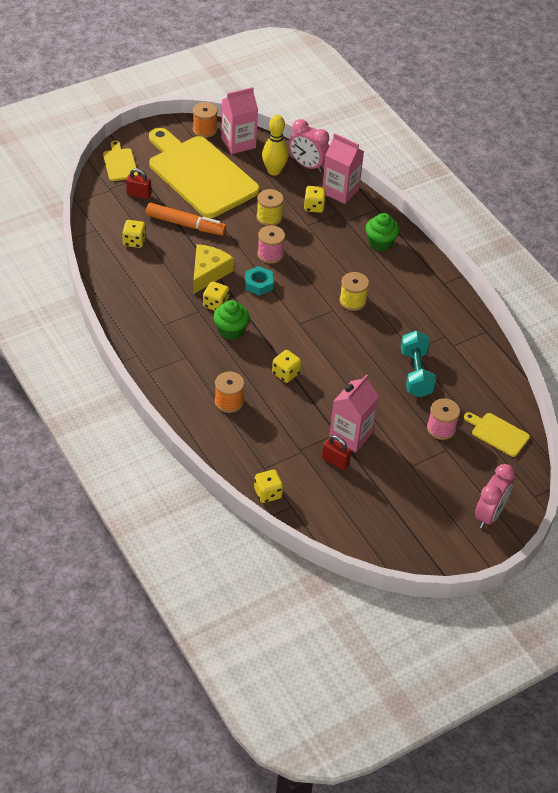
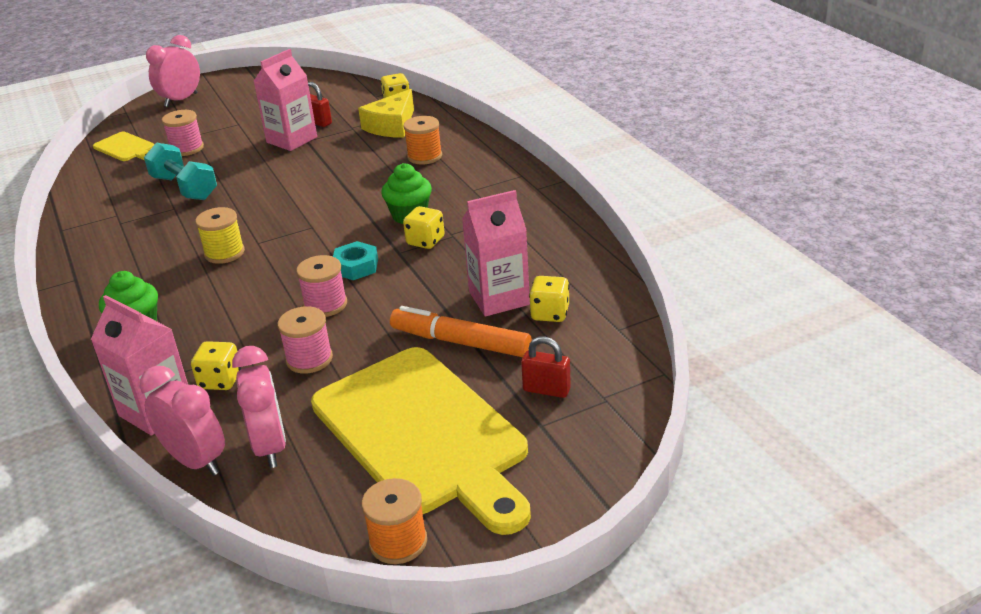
camera: 170 degrees left, 15 degrees down
(120, 163) = (590, 451): yellow cutting board -> none
(208, 273) = (430, 277): yellow cheese -> yellow cheese (392, 126)
(238, 143) = (327, 510): pink carton -> pink carton (499, 298)
(269, 217) = (309, 359): yellow spool -> pink spool
(274, 171) = (270, 446): yellow bowling pin -> pink clock
(286, 373) = (348, 181): yellow dice -> none
(416, 373) = (184, 188): turquoise dumbbell -> turquoise dumbbell turned 45 degrees counterclockwise

